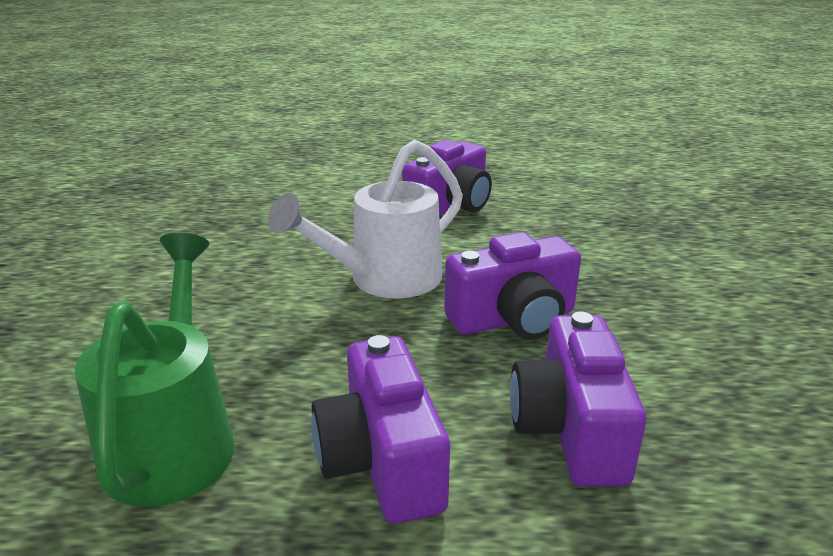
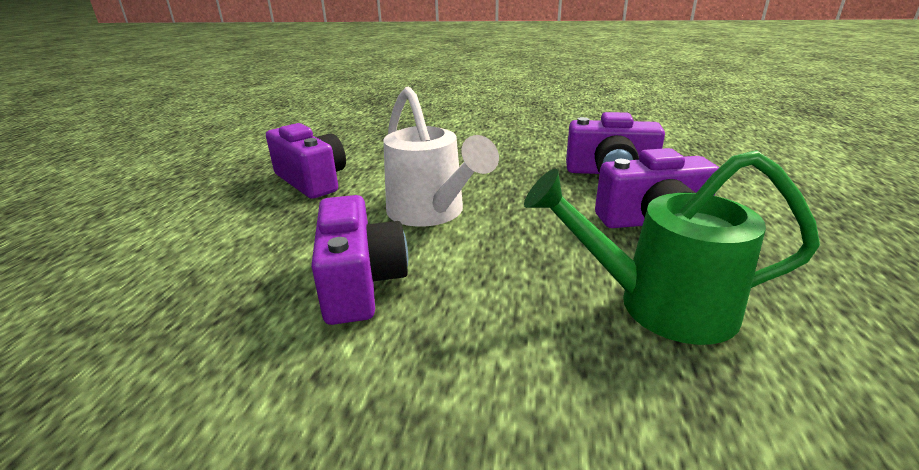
camera: 80 degrees left, 0 degrees up
(513, 319) = (501, 175): purple camera -> purple camera (360, 283)

